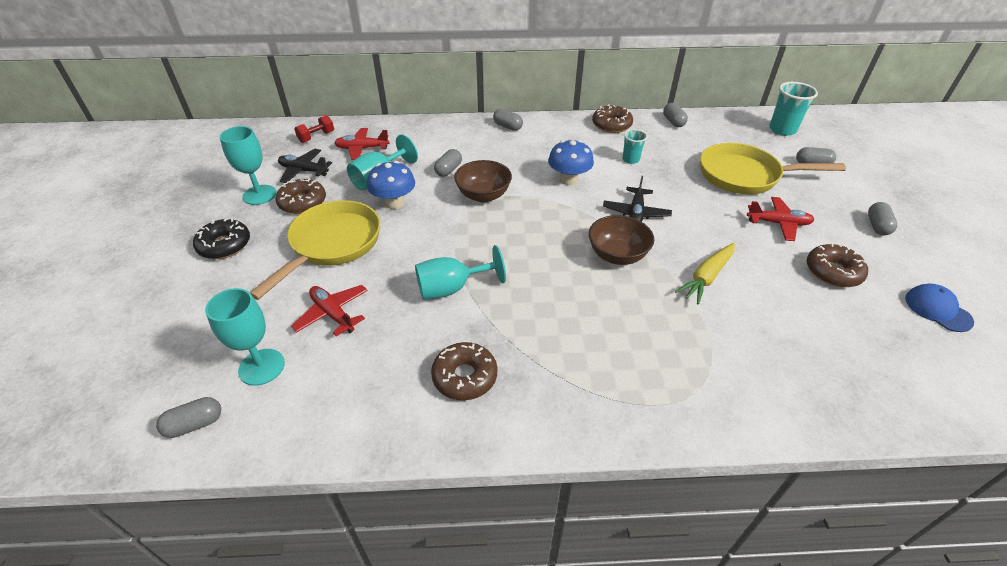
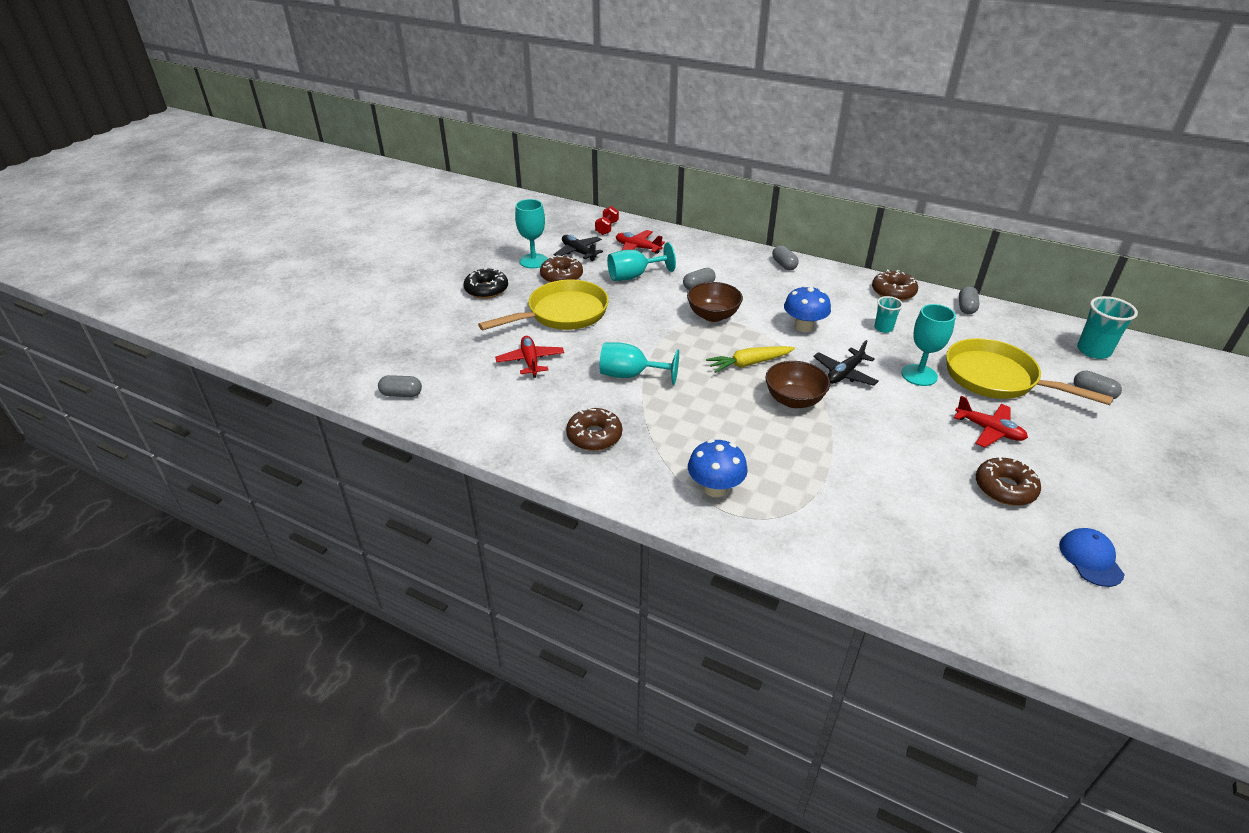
camera: 30 degrees right, 5 degrees down
(261, 367) = (461, 377): turquoise goblet -> turquoise goblet (919, 375)
(316, 137) = (607, 228): red dumbbell -> red dumbbell turned 60 degrees counterclockwise
(394, 203) = (633, 298): blue mushroom -> blue mushroom (715, 488)
(706, 277) = (864, 445): yellow carrot -> yellow carrot (749, 363)
(877, 226) = (1107, 470): grey capsule -> none

